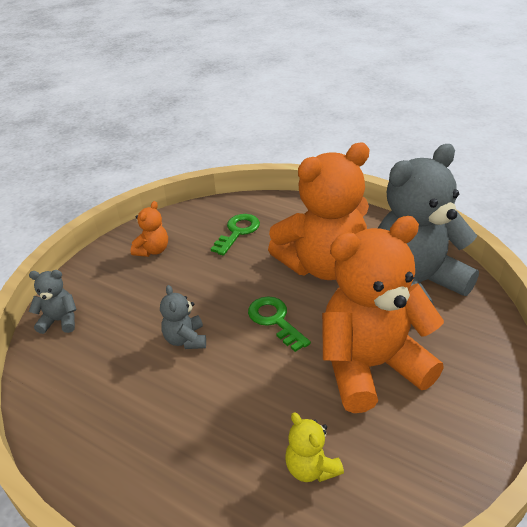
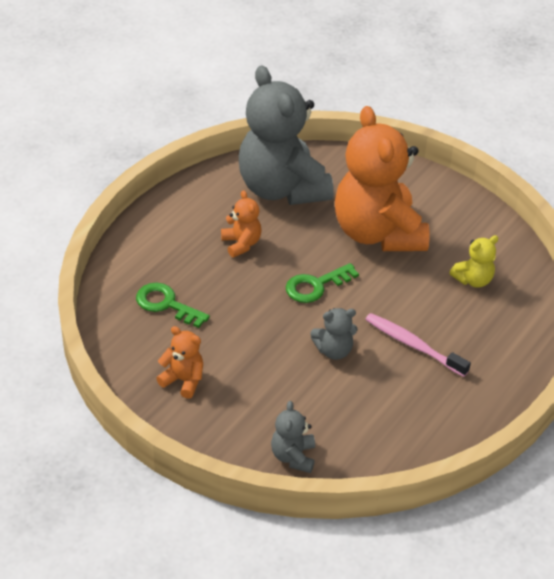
camera: 90 degrees left, 5 degrees up
(194, 405) = (413, 345): none -> pink toothbrush
(323, 265) = (241, 244): orange teddy bear -> orange teddy bear, size x0.42

